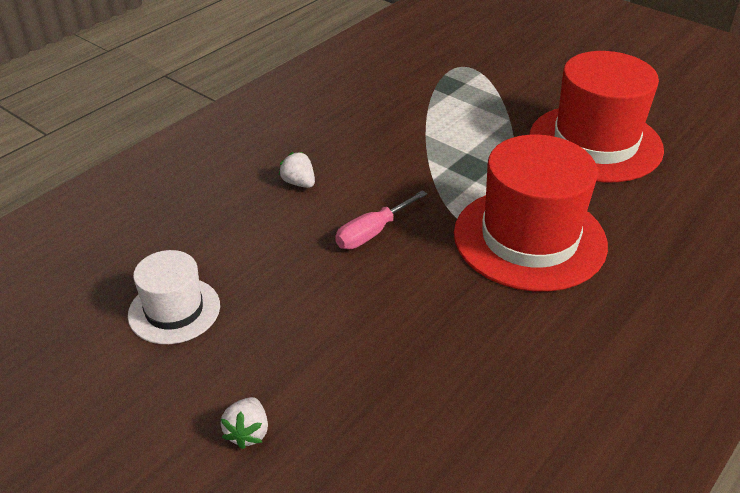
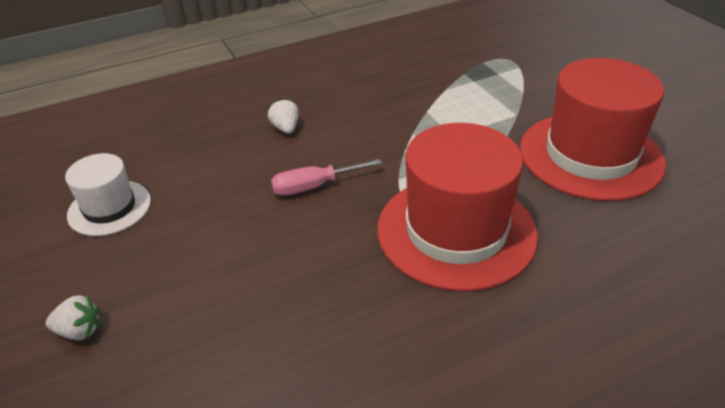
camera: 25 degrees right, 0 degrees up
(248, 432) = (79, 331): white strawberry -> white strawberry turned 120 degrees counterclockwise

